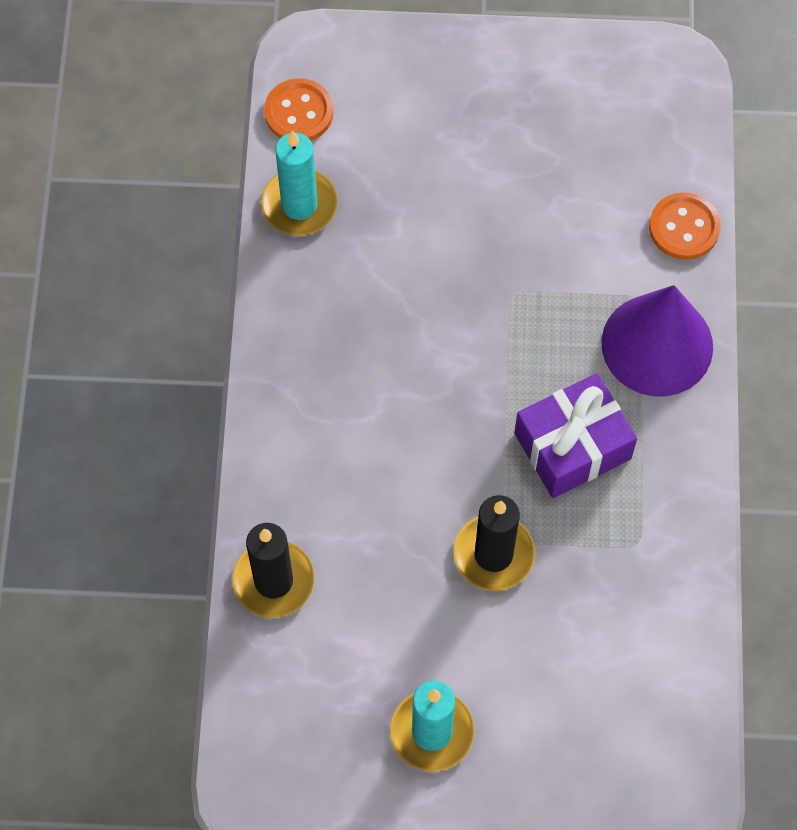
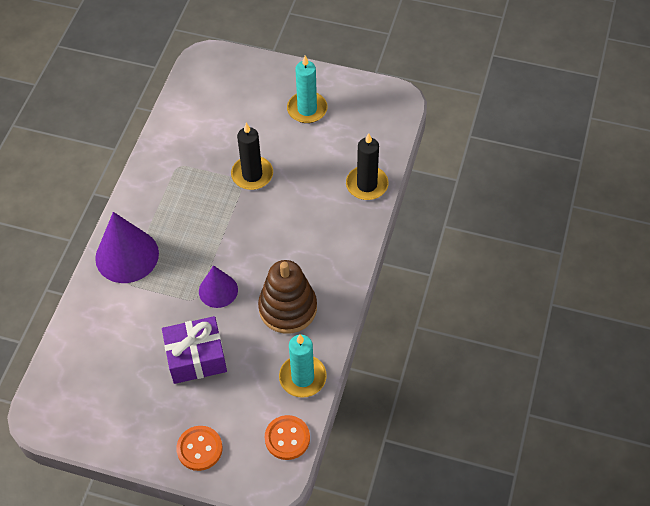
camera: 165 degrees left, 10 degrees down
(354, 311) = (288, 308): none -> brown stacking toy
(479, 317) = (218, 290): none -> purple cone
(572, 446) = (193, 215): purple gift -> purple gift (196, 357)
(684, 228) = (83, 315): orange button -> orange button (199, 449)

